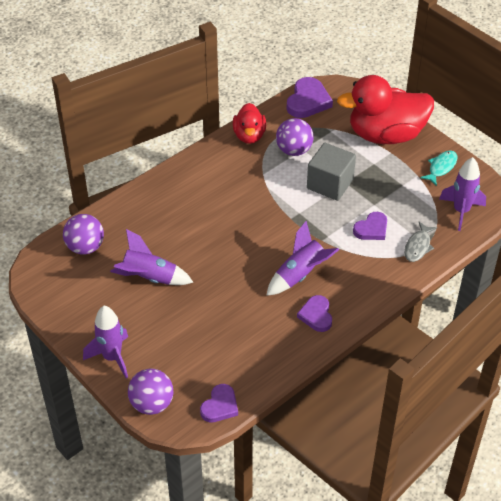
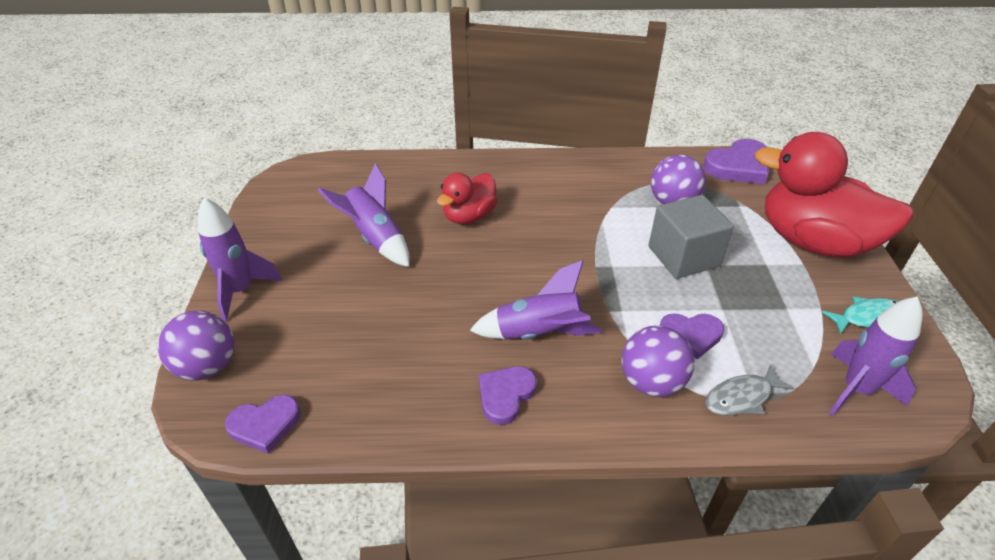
camera: 40 degrees right, 5 degrees down
(85, 247) = (356, 179): purple ball -> purple ball (651, 382)
(249, 136) = (634, 167): red duck -> red duck (469, 216)

